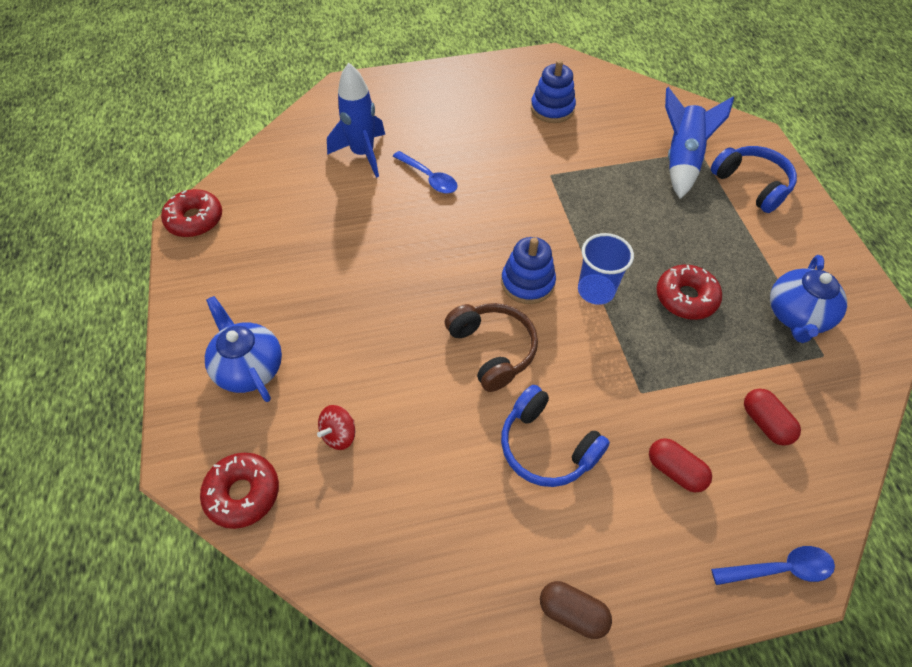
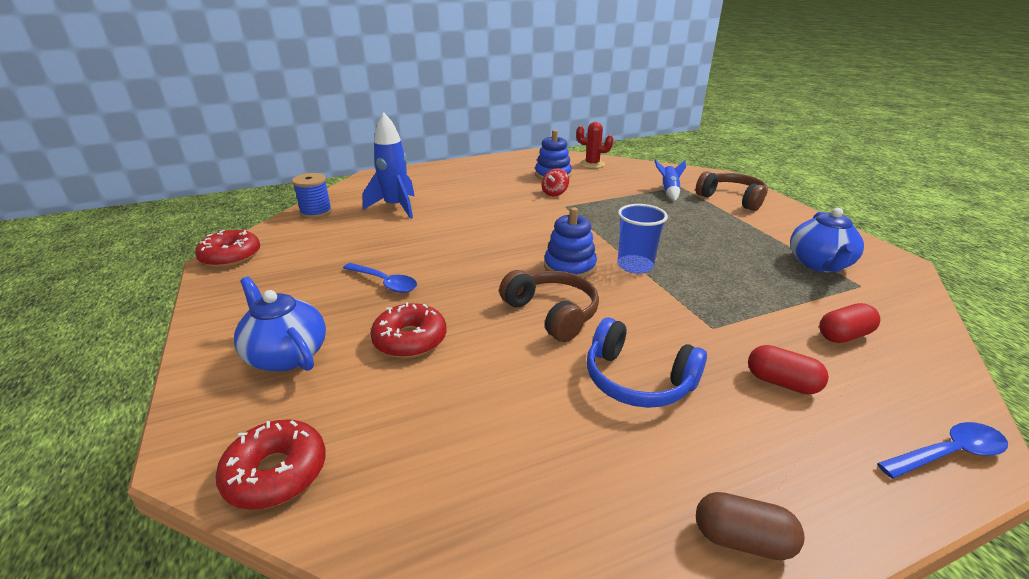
camera: 10 degrees left, 25 degrees down
(278, 153) = (316, 212): none -> blue spool
(339, 434) = (398, 399): red spinning top -> red spinning top (554, 193)
(429, 178) = (459, 215): blue spoon -> blue spoon (384, 282)
(606, 91) = (592, 164): none -> red cactus
(681, 160) = (669, 191): blue rocket -> blue rocket, size x0.58
(686, 298) = (717, 262): red donut -> red donut (410, 339)
(751, 185) = (731, 199): blue headphones -> brown headphones
(765, 423) = (844, 335): red capsule -> red capsule turned 75 degrees counterclockwise

